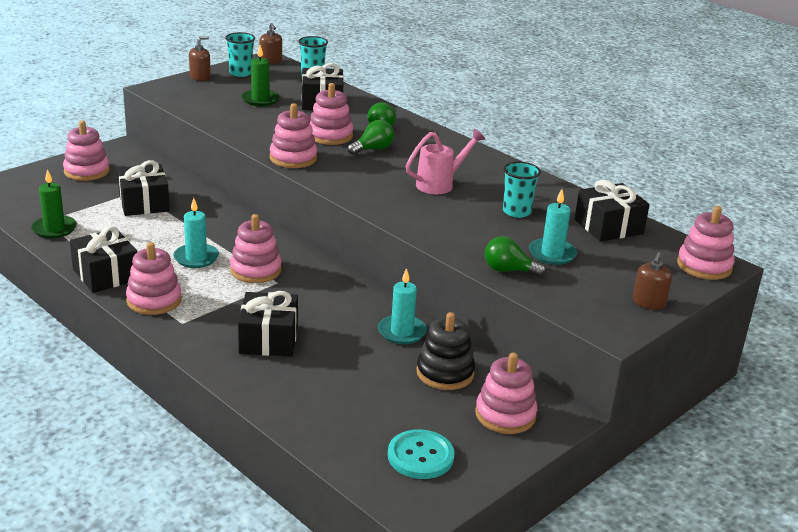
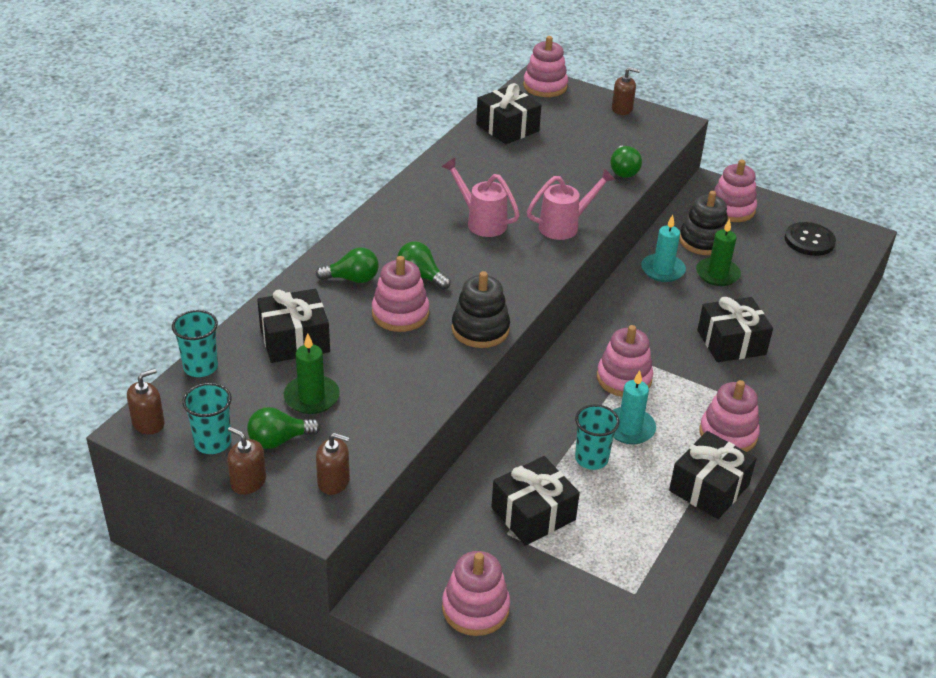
camera: 105 degrees left, 10 degrees up
(54, 229) = (646, 574): green candle -> green candle (717, 274)
(180, 95) = (333, 481): none -> brown soap dispenser
(228, 87) = (279, 440): none -> green light bulb
(293, 158) = (480, 329): pink stacking toy -> black stacking toy
(418, 218) = (565, 226): none -> pink watering can
(420, 456) = (809, 240): turquoise button -> black button
(516, 212) = (511, 174): turquoise cup -> turquoise cup (591, 459)
(552, 254) = (578, 152): turquoise candle -> none

